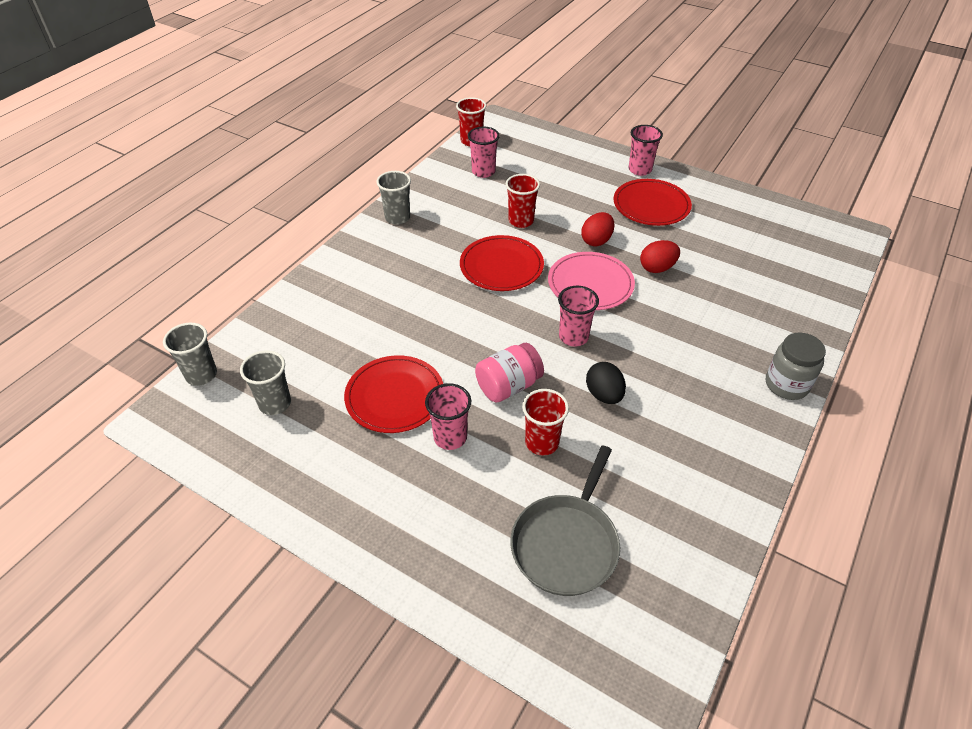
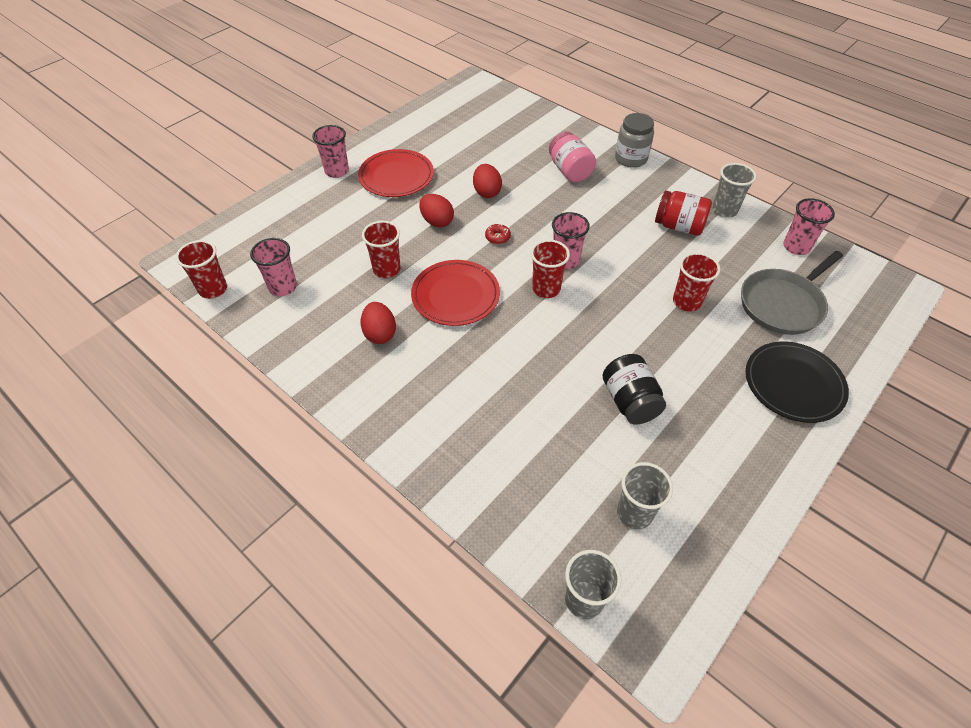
camera: 80 degrees left, 5 degrees up
(395, 396) = (630, 401): red plate -> black jar
(397, 218) = (340, 376): grey cup -> grey cup (724, 210)
(438, 544) = (794, 384): none -> black plate
(445, 230) = (380, 333): none -> red egg
(450, 437) = (681, 363): pink cup -> pink cup (796, 247)
(508, 386) = (621, 314): pink jar -> pink jar (570, 171)
(528, 326) = (546, 289): none -> red cup
(566, 543) = (783, 304): grey pan -> grey pan turned 105 degrees clockwise
(590, 284) = (497, 237): pink plate -> red donut
(604, 395) = (635, 255): black egg -> none
(672, 436) = (679, 226): none -> red jar

